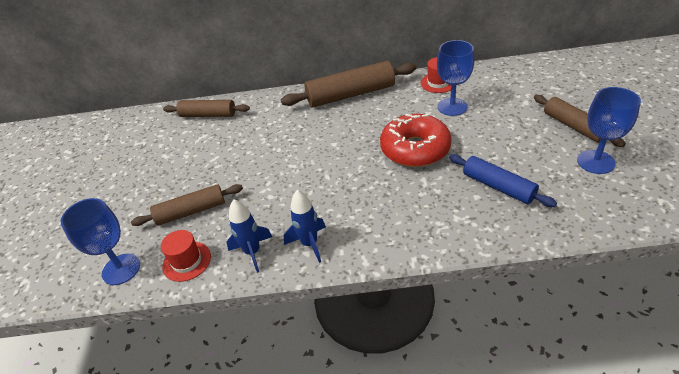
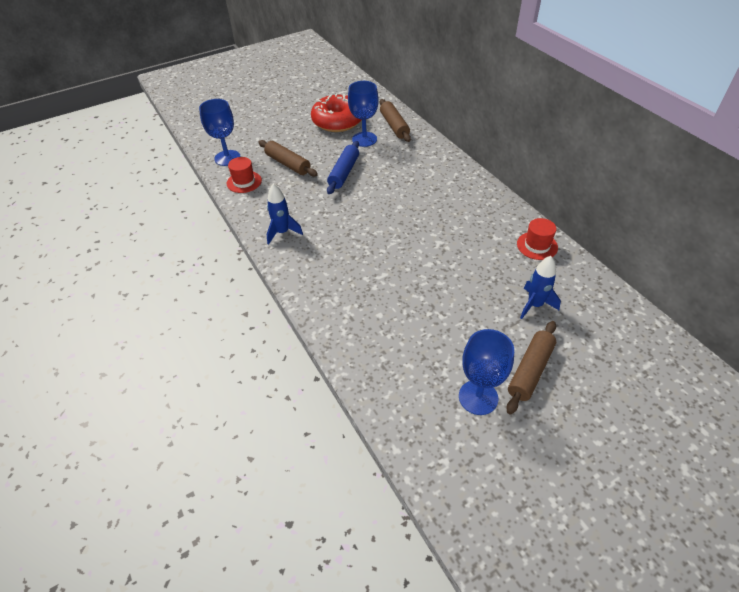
camera: 60 degrees right, 5 degrees up
(252, 252) = (263, 208): blue rocket -> blue rocket (534, 305)
(351, 95) = (475, 193): brown rolling pin -> none
(415, 149) = (421, 258): red donut -> red donut (337, 121)
(452, 107) = (502, 266): blue goblet -> blue goblet (364, 139)
(498, 186) = (400, 327): blue rolling pin -> blue rolling pin (344, 173)

